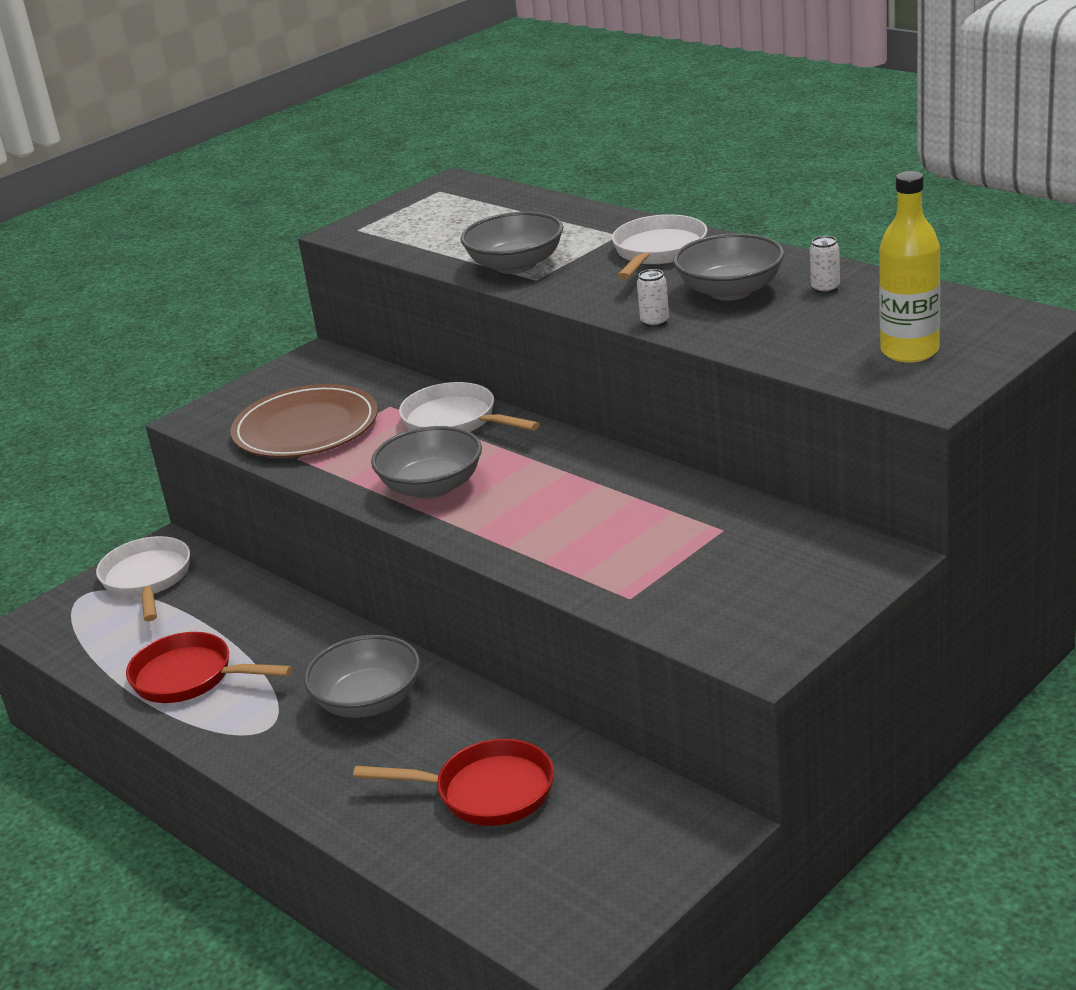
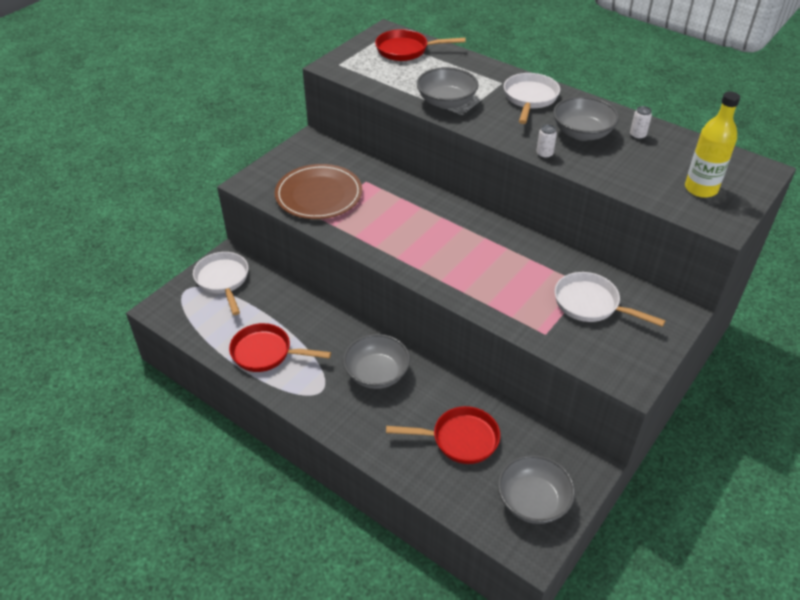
camera: 10 degrees left, 15 degrees up
(432, 487) = (407, 244): grey bowl -> grey bowl (533, 501)
(455, 421) = (409, 195): white pan -> white pan (591, 304)
(474, 204) = (406, 50): none -> red pan

